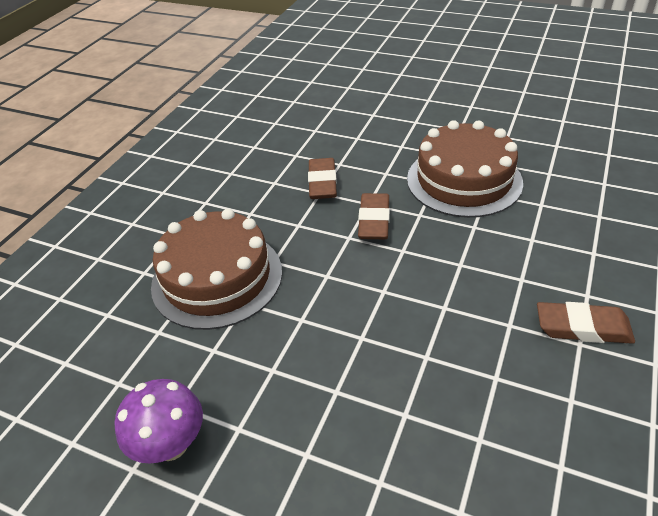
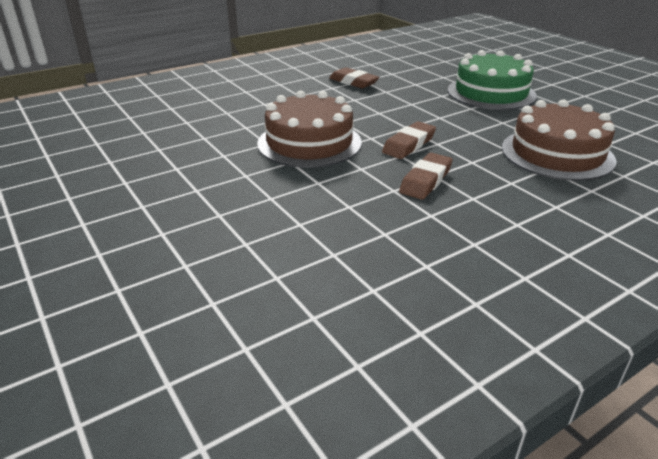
camera: 150 degrees left, 10 degrees down
(171, 444) = (598, 108): purple mushroom -> none
(360, 409) = (491, 93): none -> green cake

